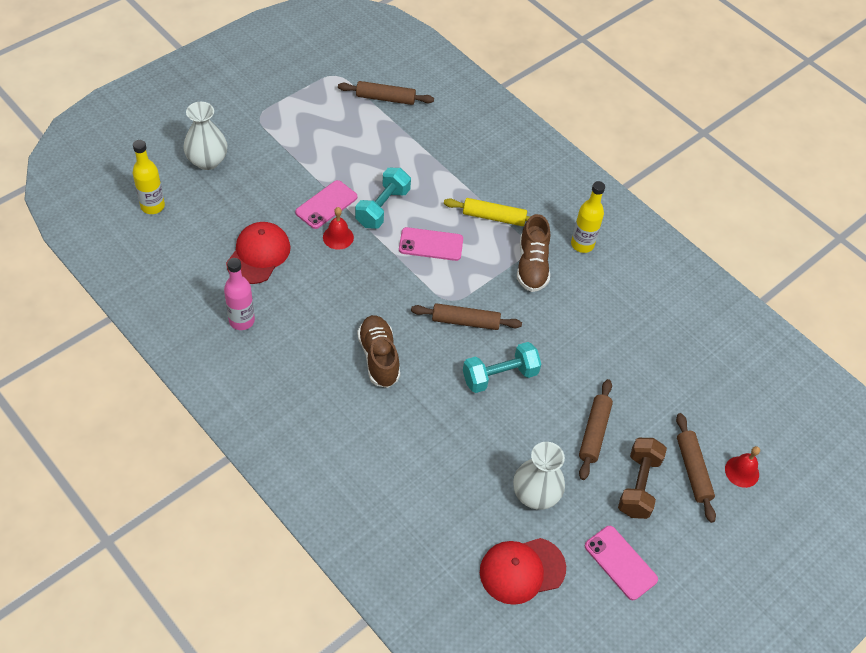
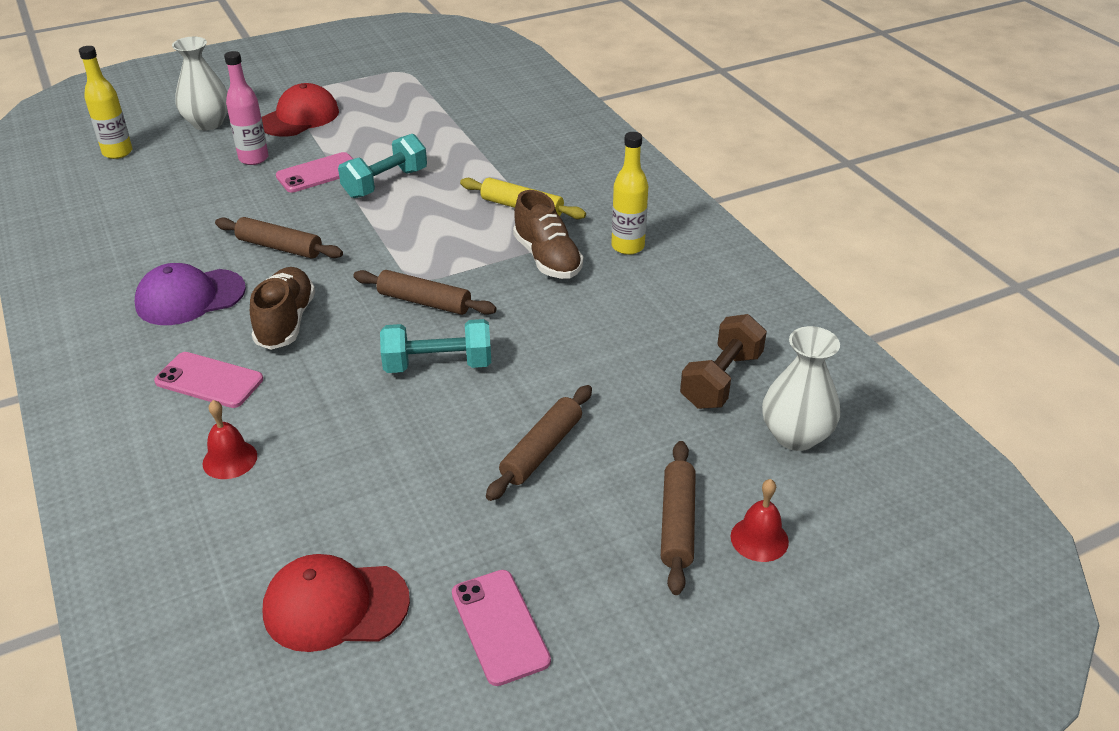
camera: 20 degrees right, 15 degrees down
(242, 320) = (140, 263): pink bottle -> pink bottle (253, 158)
(258, 254) = (206, 206): red cap -> red cap (299, 117)
(298, 347) = (190, 297): none -> purple cap
(338, 237) = (313, 202): red bell -> red bell (230, 459)
(385, 98) = (449, 94): brown rolling pin -> brown rolling pin (280, 247)
(431, 244) = (425, 223): pink phone -> pink phone (209, 380)
(532, 266) = (547, 258): brown shoe -> brown shoe turned 45 degrees counterclockwise
(535, 494) = (412, 510): white vase -> white vase (795, 436)
(638, 485) = (579, 527): brown dumbbell -> brown dumbbell (721, 380)

